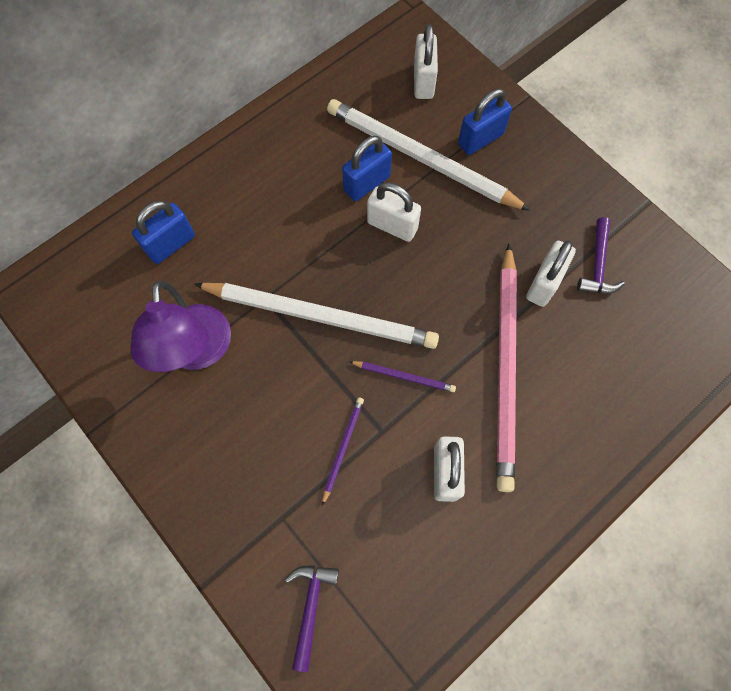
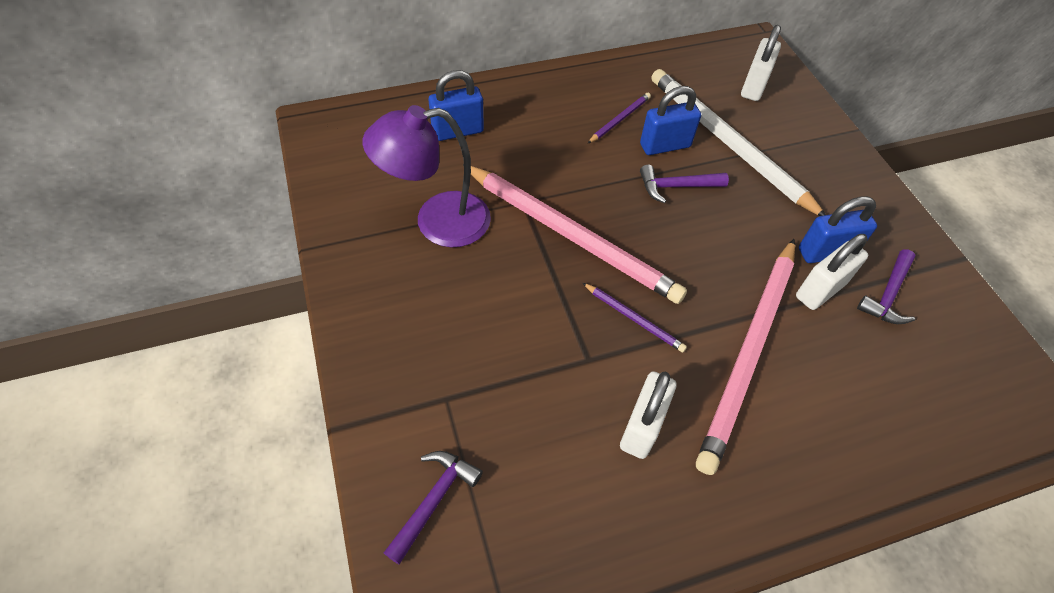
camera: 20 degrees right, 15 degrees down
(197, 352) = (437, 222): purple lamp -> purple lamp turned 60 degrees clockwise
(319, 316) = (570, 235): white pencil -> pink pencil
(342, 448) = (540, 359): purple pencil -> purple pencil (619, 119)
(392, 225) = (676, 186): white padlock -> purple hammer
(480, 139) = (794, 147): blue padlock -> blue padlock (826, 252)

